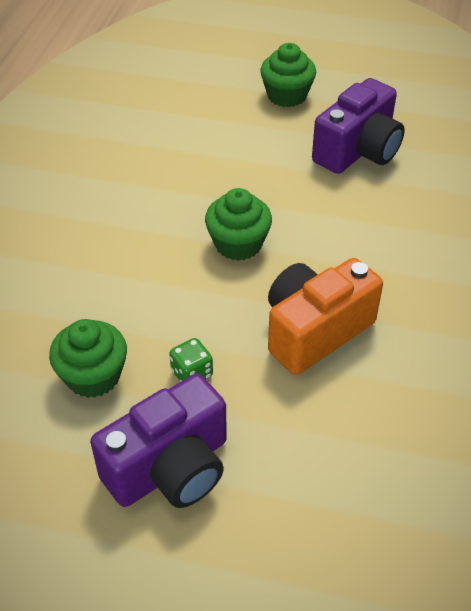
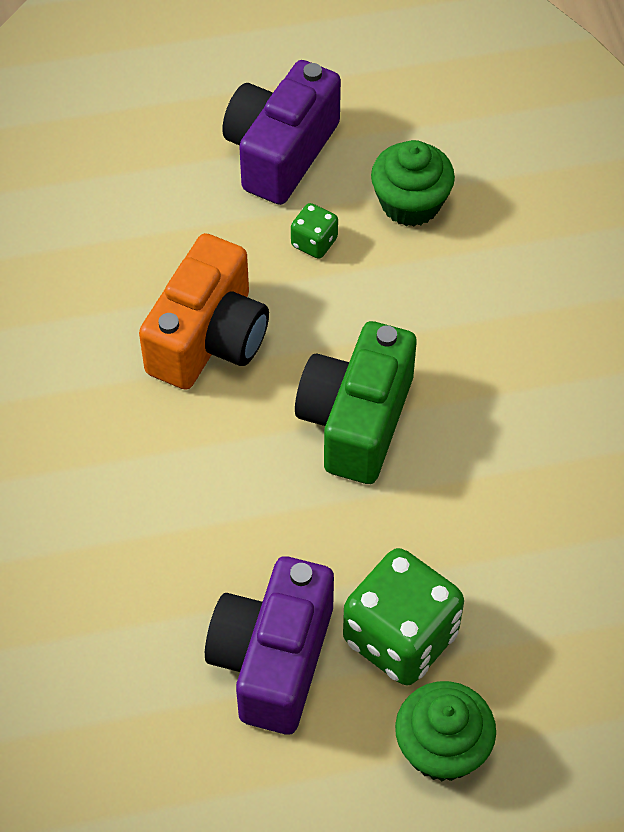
camera: 155 degrees right, 10 degrees up
(238, 244) = (356, 420): green cupcake -> green camera
(280, 139) = (400, 637): none -> green dice

